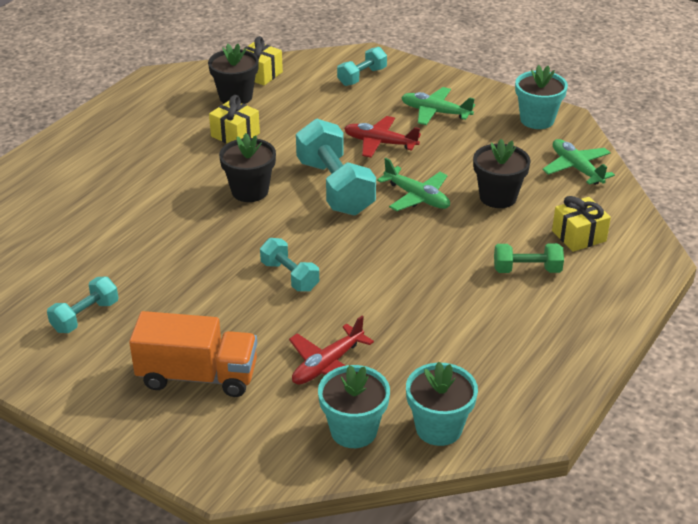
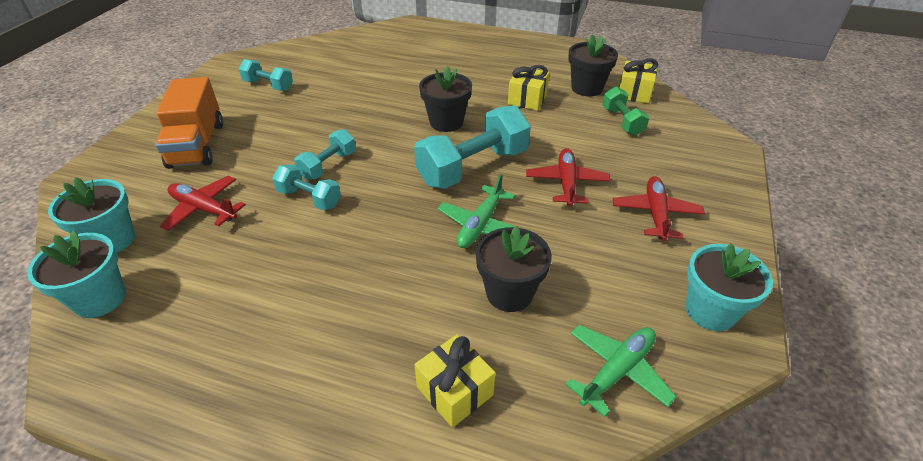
camera: 75 degrees right, 5 degrees up
(362, 77) = (683, 150): turquoise dumbbell -> turquoise dumbbell (309, 198)
(435, 112) = (655, 214): green plane -> red plane
(527, 270) = (368, 341): green dumbbell -> green dumbbell (622, 121)

